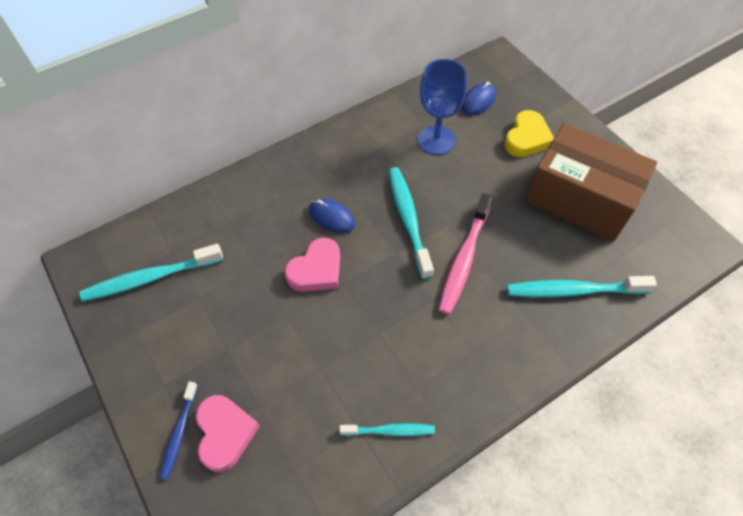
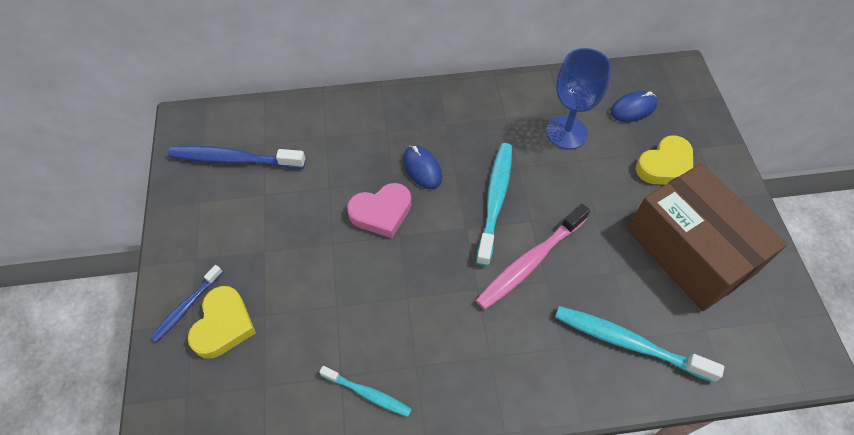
camera: 25 degrees right, 0 degrees up
(151, 278) = (235, 159): turquoise toothbrush -> blue toothbrush
(225, 433) = (223, 325): pink heart -> yellow heart

